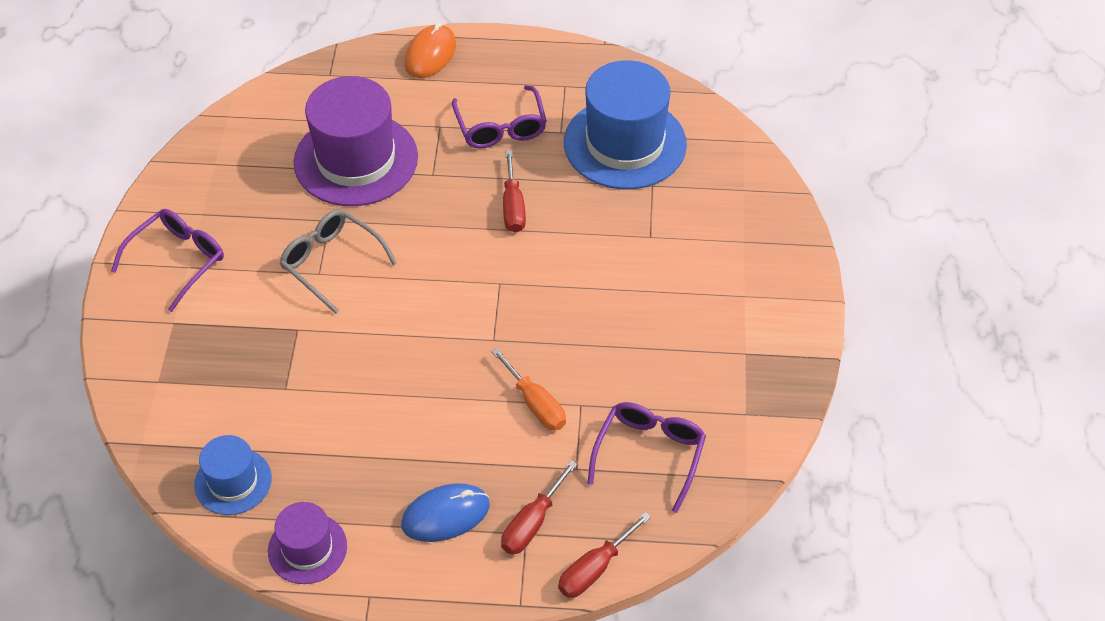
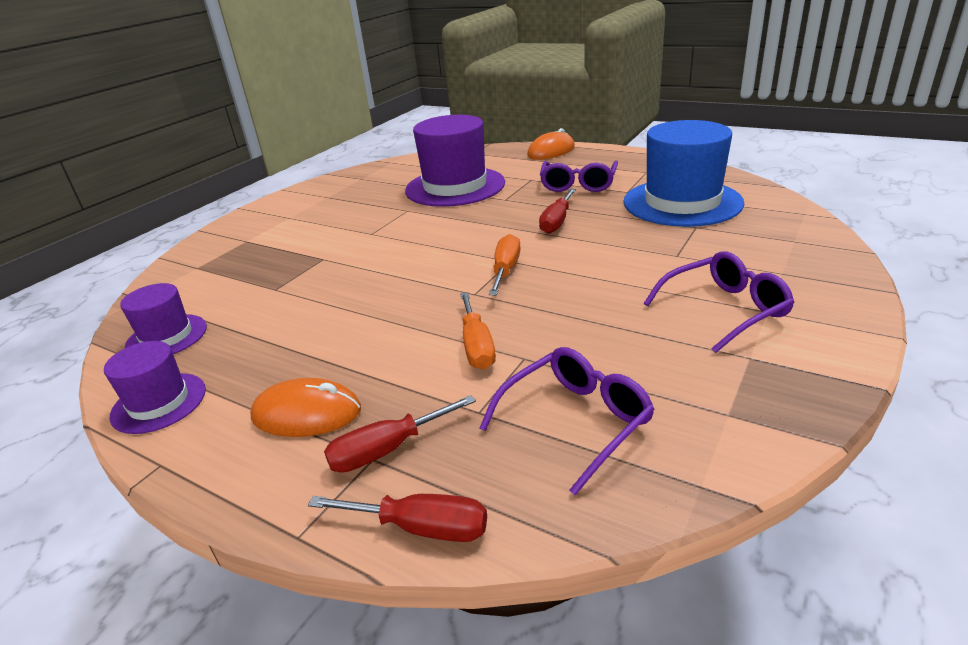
camera: 30 degrees right, 20 degrees down
(177, 261) = (285, 214): purple glasses -> purple glasses (723, 310)
(233, 481) = (166, 337): blue hat -> purple hat
(332, 263) = (386, 230): grey glasses -> none
(445, 515) = (307, 413): blue mouse -> orange mouse
(503, 298) = (506, 270): none -> orange screwdriver
(594, 569) = (421, 527): red screwdriver -> red screwdriver turned 150 degrees counterclockwise

